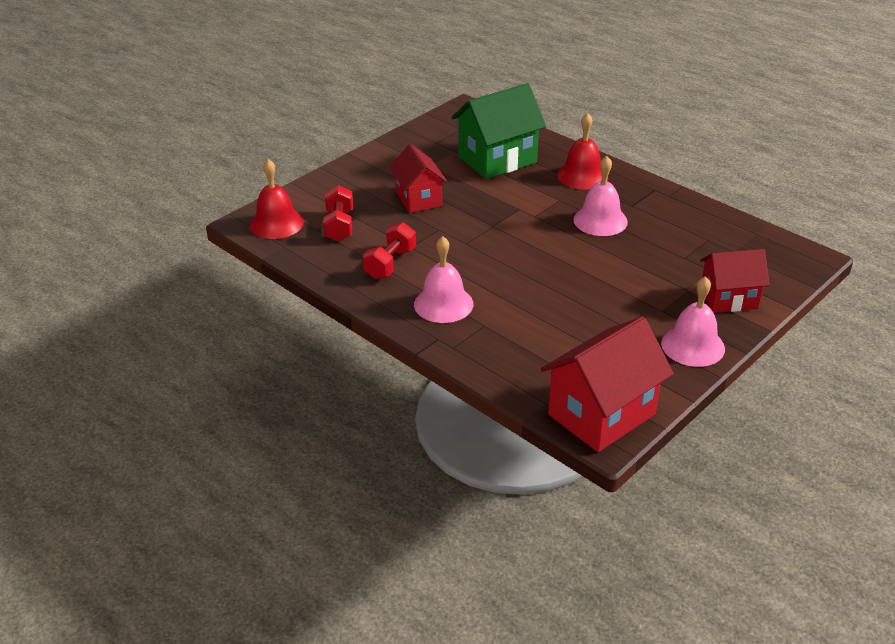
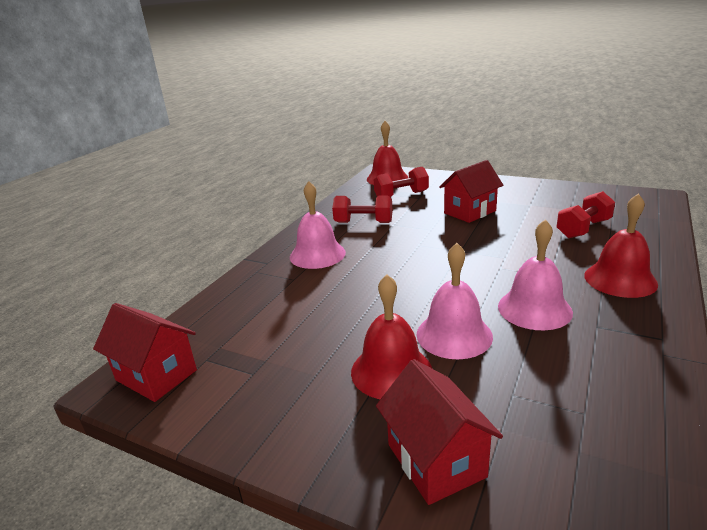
camera: 75 degrees right, 10 degrees down
(497, 159) = (583, 229): green house -> red dumbbell
(602, 414) = (156, 375): red house -> red house, size x0.65
(644, 297) = (391, 371): none -> red bell
(693, 346) = (301, 434): pink bell -> pink bell (454, 335)

